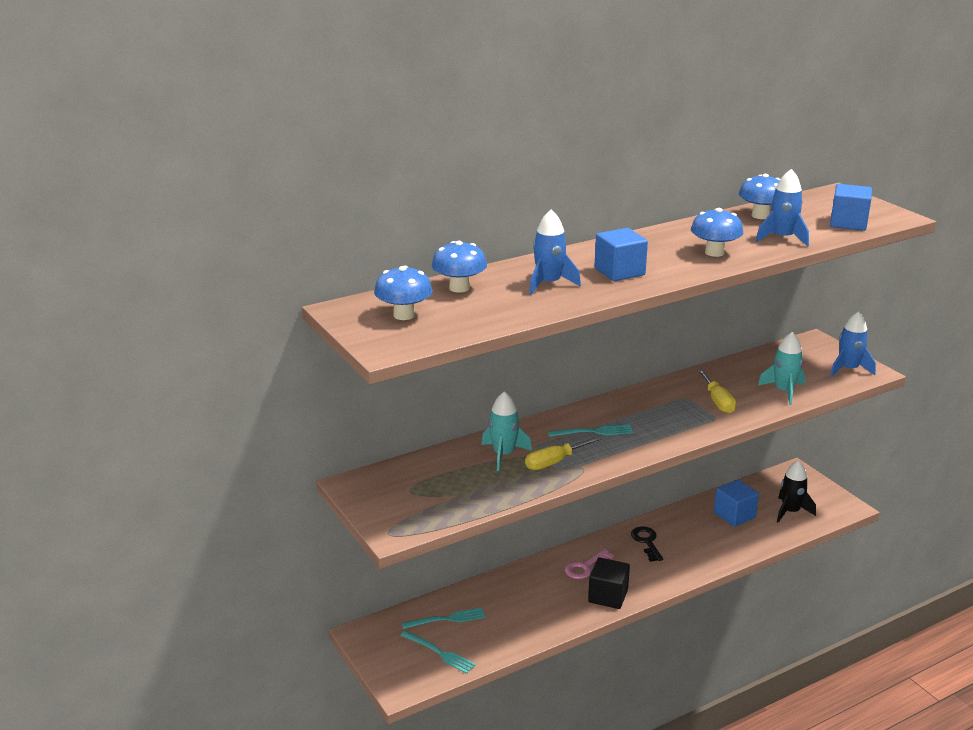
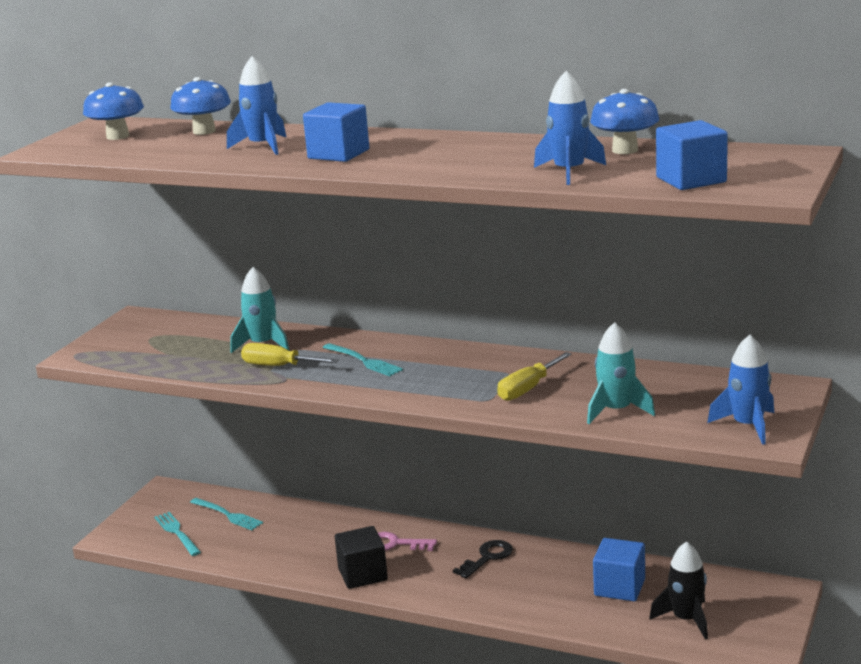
camera: 55 degrees right, 5 degrees down
(440, 653) = (176, 532): turquoise fork -> turquoise fork turned 150 degrees clockwise
(714, 252) = (463, 164): blue mushroom -> none

